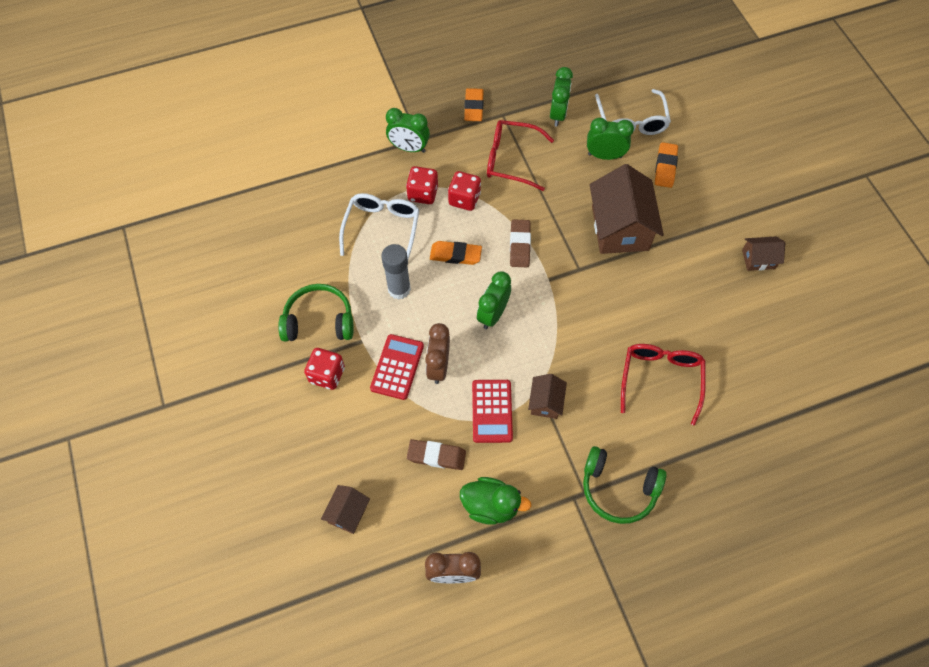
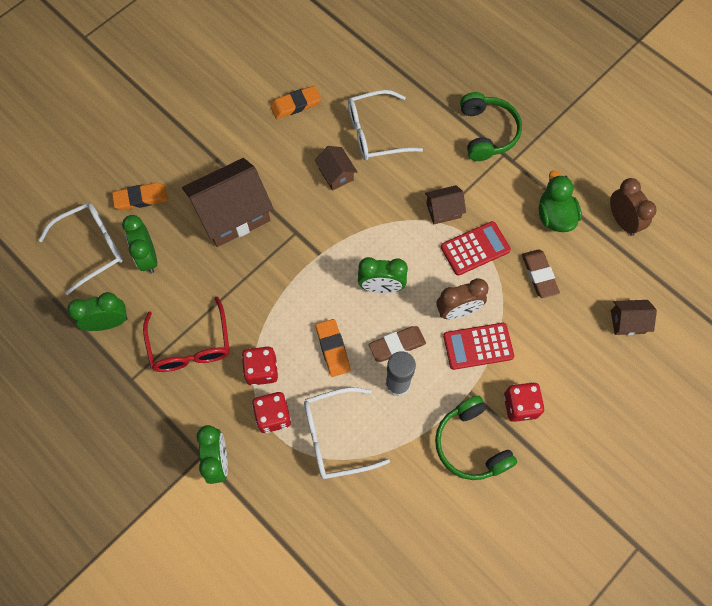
camera: 115 degrees left, 5 degrees up
(474, 107) = (131, 416): orange eraser -> orange eraser (295, 104)
(520, 245) = (294, 294): brown eraser -> brown eraser (397, 345)
(660, 379) = (375, 133): red glasses -> white glasses
(758, 259) = (217, 95): brown house -> brown house (336, 174)

